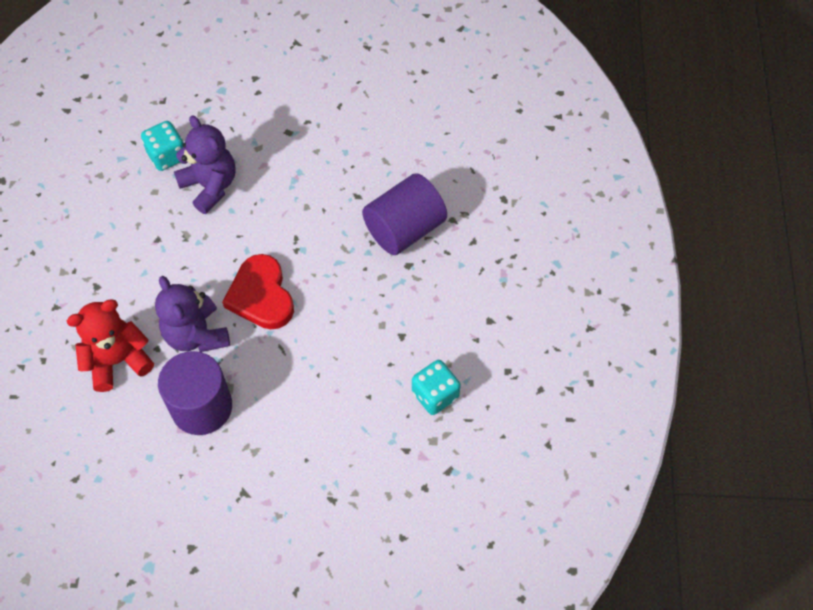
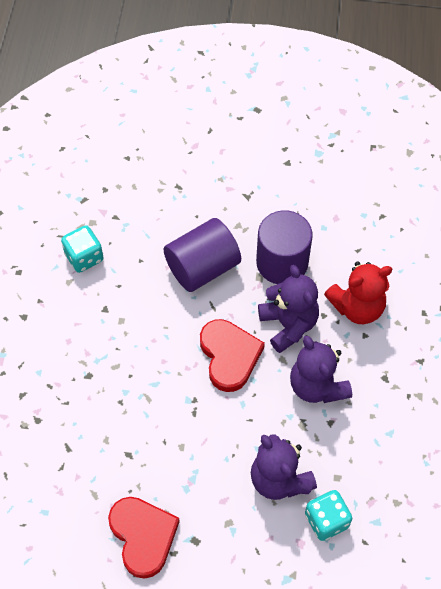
camera: 175 degrees left, 0 degrees up
(168, 273) = (317, 386): none -> purple teddy bear
(336, 132) = (143, 536): none -> red heart
(404, 229) = (86, 413): purple cylinder -> purple cylinder (202, 267)

